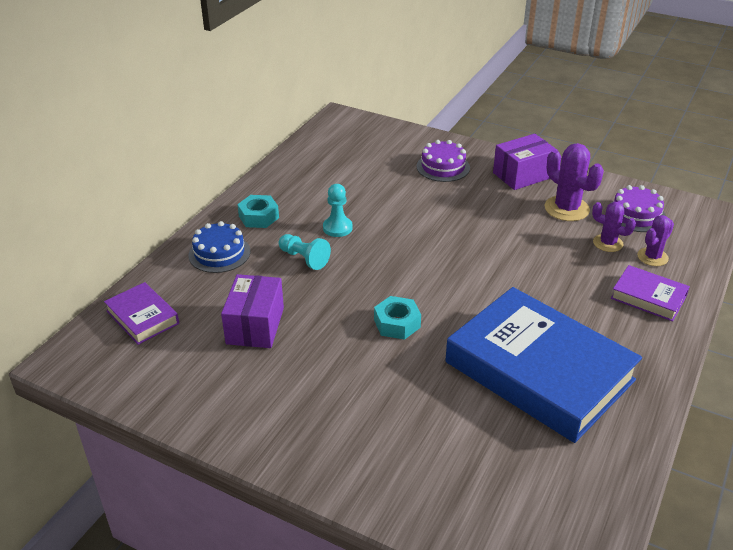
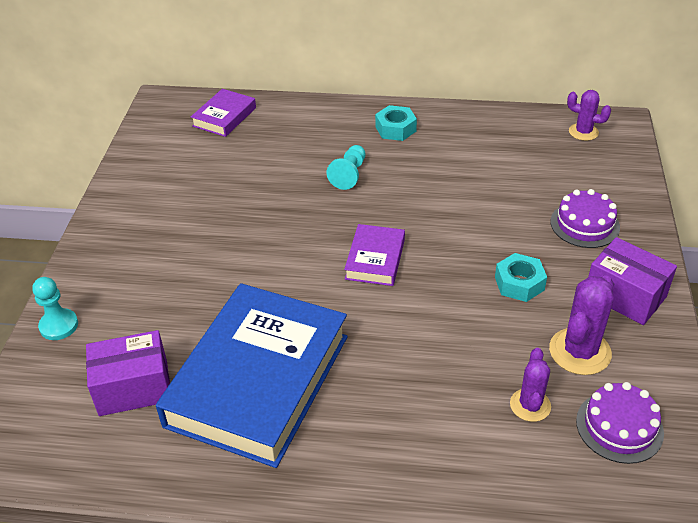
camera: 70 degrees right, 5 degrees up
(219, 253) = (327, 125): blue cake -> none
(255, 326) = (241, 176): purple box -> purple box (133, 387)
(337, 228) = (411, 180): turquoise pawn -> turquoise pawn (59, 326)
(397, 323) = (284, 260): turquoise nut -> turquoise nut (519, 283)
(648, 297) = (438, 463): purple book -> purple book (375, 259)
(652, 257) = (529, 457): purple cactus -> purple cactus (583, 132)

